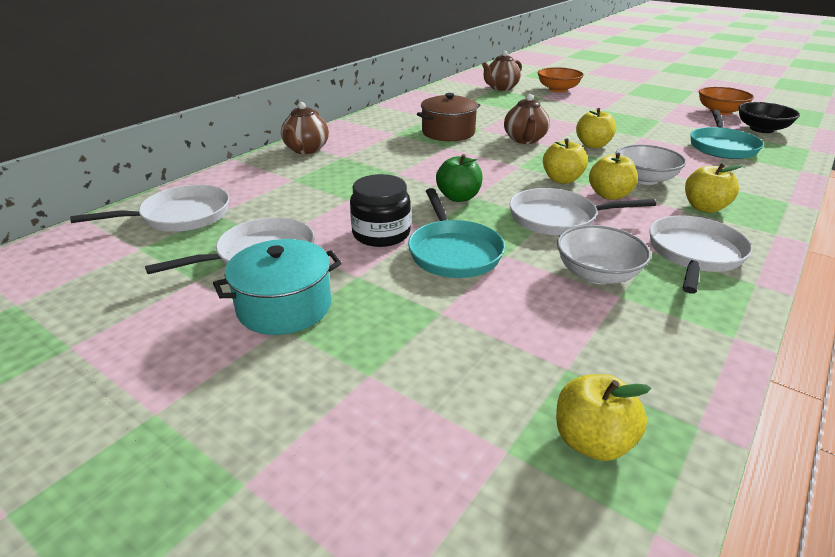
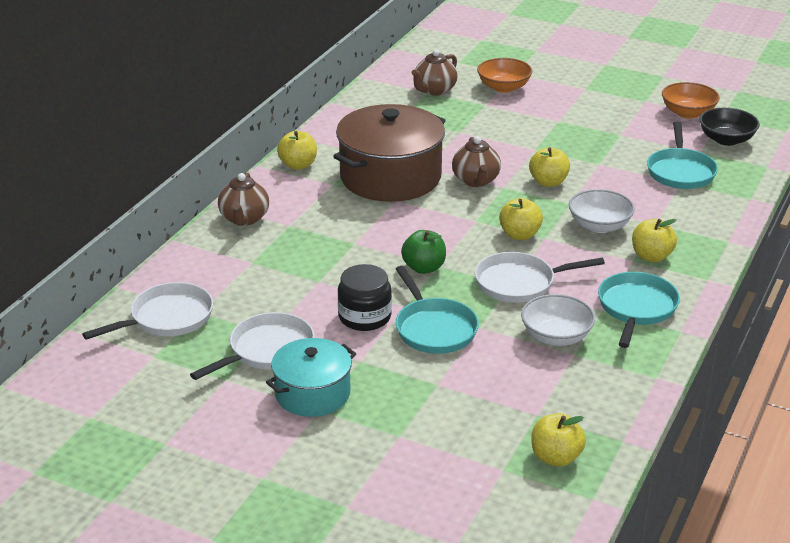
camera: 10 degrees left, 0 degrees up
(448, 132) = (390, 177): brown pot -> brown pot, size x1.70
(609, 195) = (566, 250): yellow apple -> yellow apple (298, 165)
(694, 254) = (636, 308): white pan -> turquoise pan

